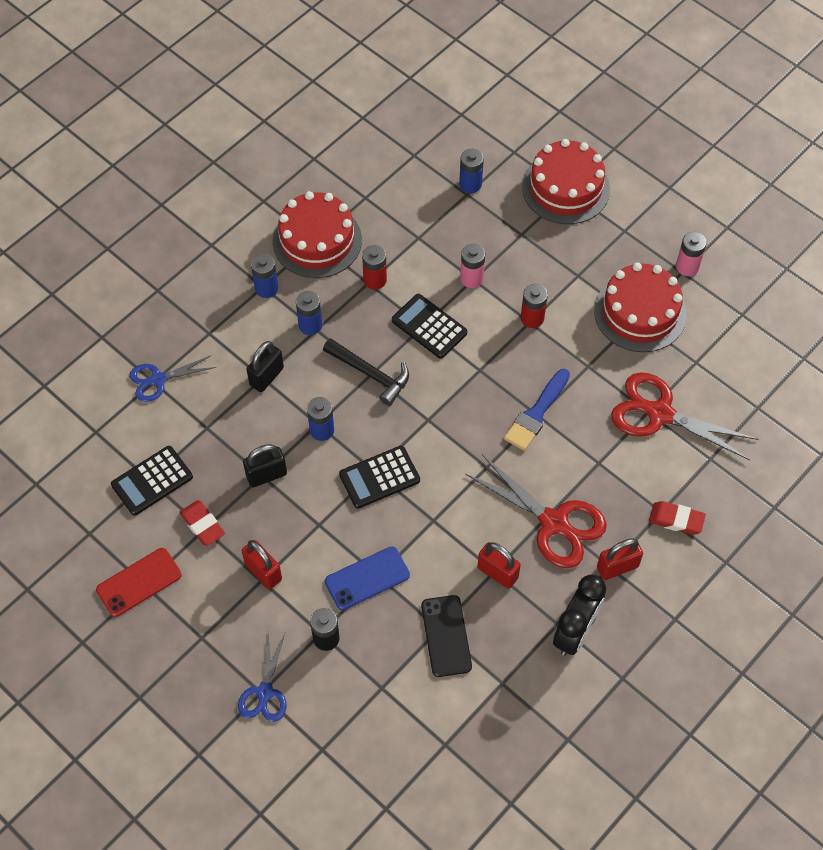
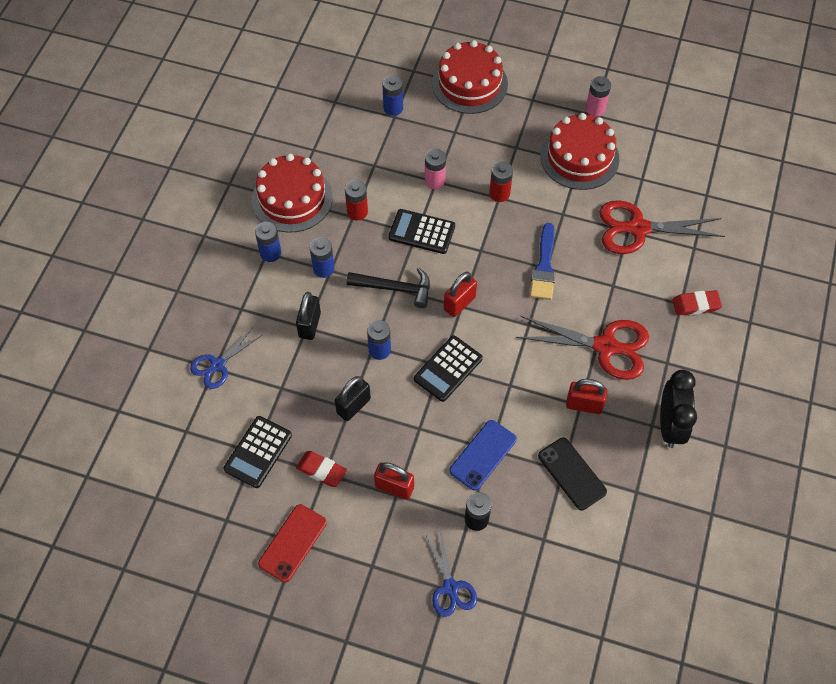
camera: 25 degrees left, 0 degrees up
(617, 567) = (672, 360): red padlock -> red padlock (459, 303)

